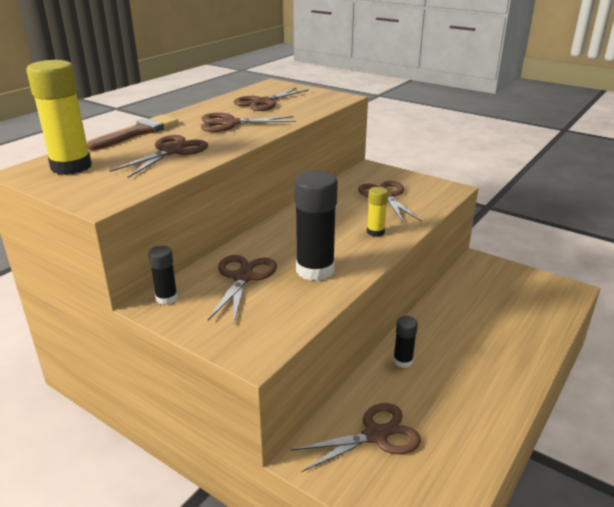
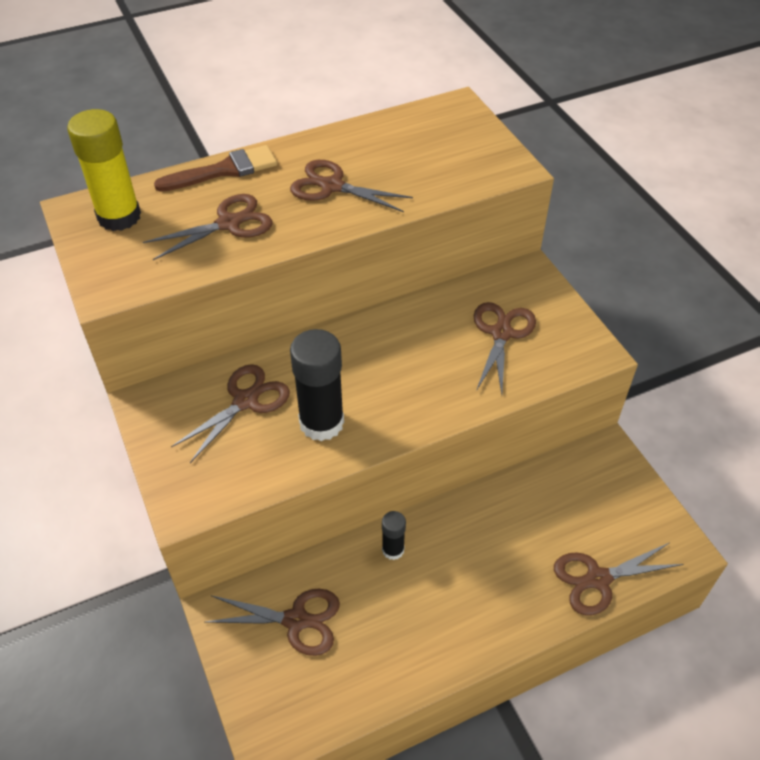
camera: 30 degrees right, 20 degrees up
(166, 298) = (159, 398): black glue stick -> none
(263, 102) = (408, 149): brown scissors -> brown scissors (598, 579)
(375, 232) = (434, 391): yellow glue stick -> none

